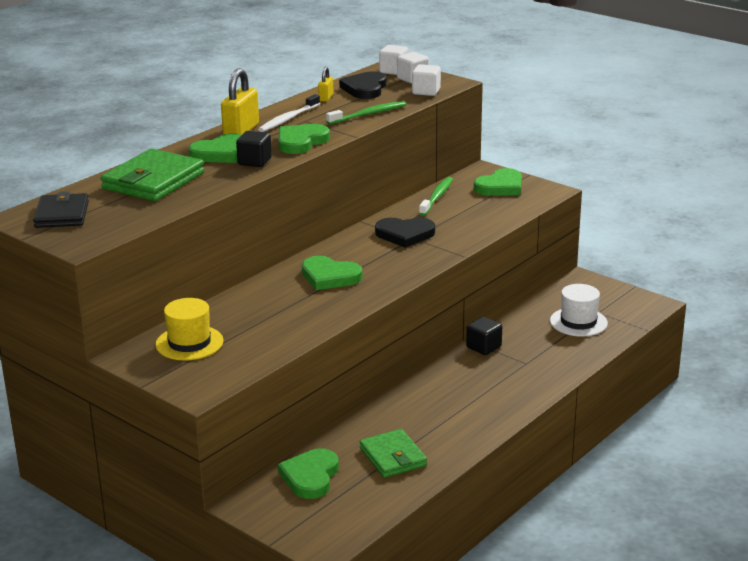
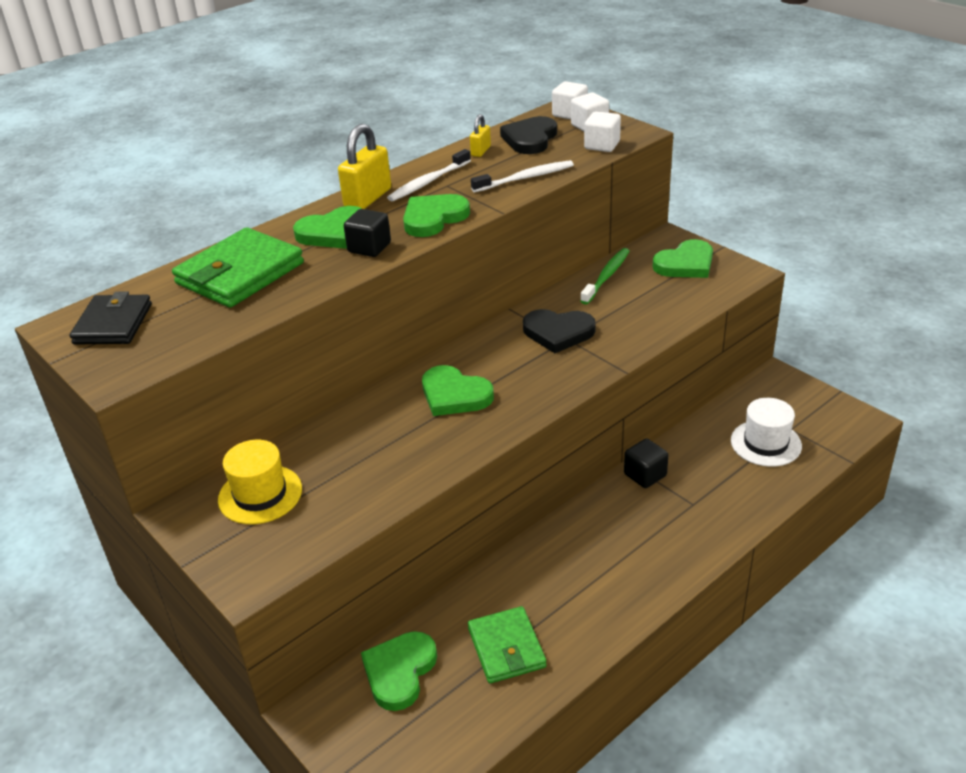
camera: 10 degrees right, 10 degrees up
(368, 114) = (525, 178): green toothbrush -> white toothbrush

